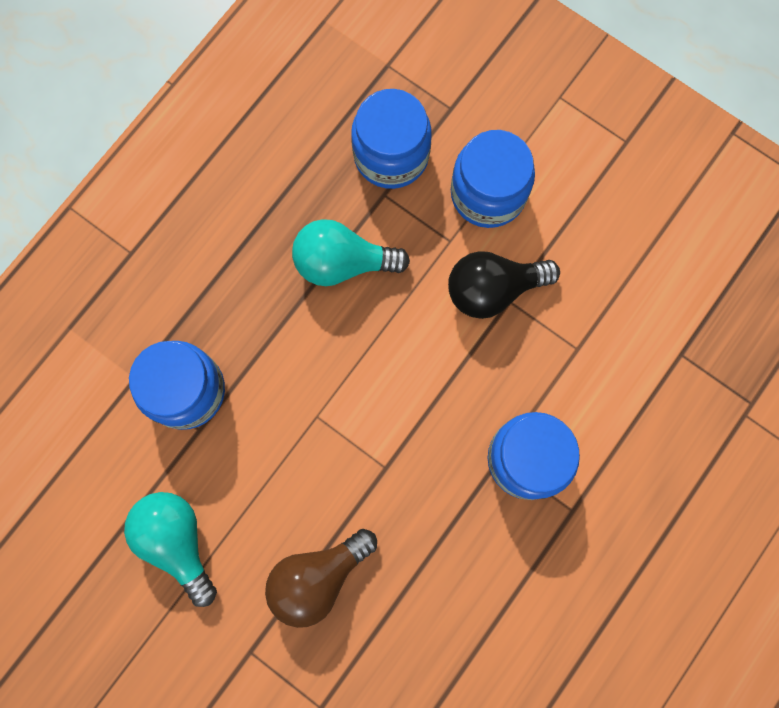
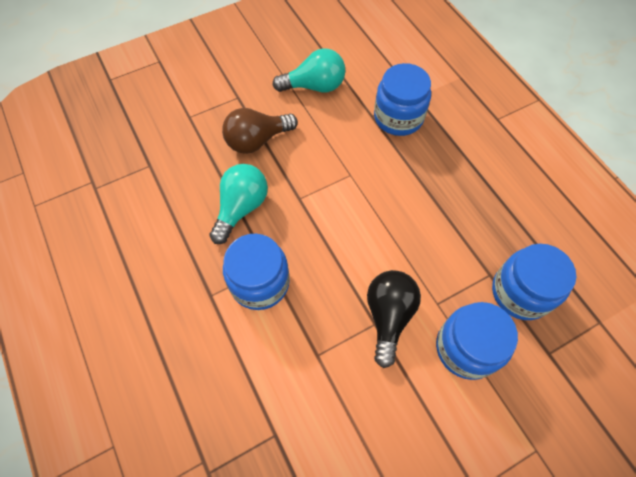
camera: 115 degrees right, 15 degrees down
(318, 577) = (257, 140): brown light bulb -> brown light bulb turned 105 degrees counterclockwise
(343, 262) = (447, 228): turquoise light bulb -> turquoise light bulb (241, 208)

